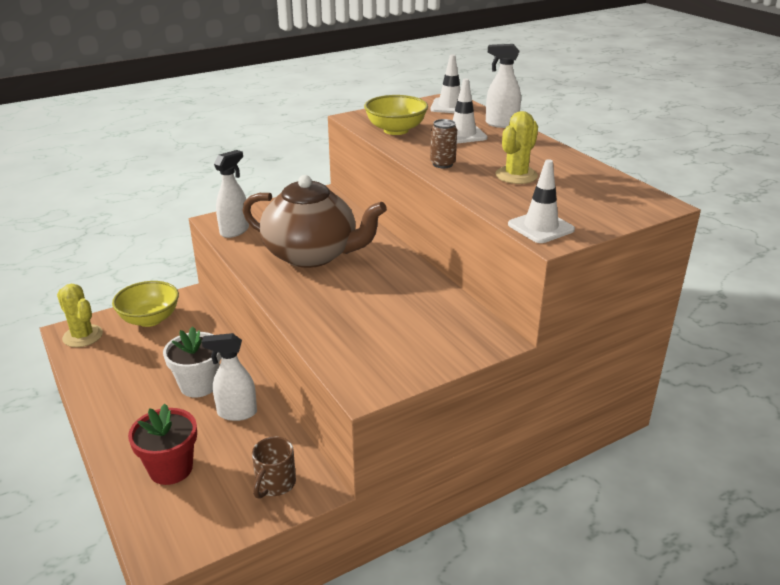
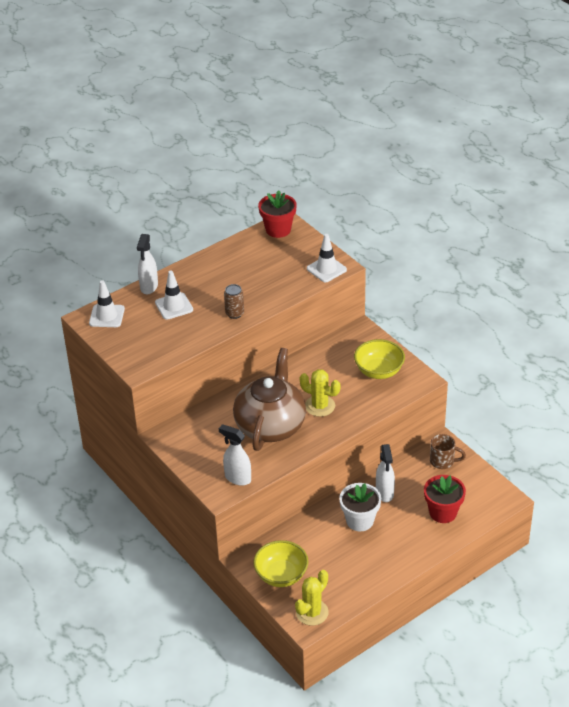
camera: 95 degrees left, 10 degrees up
(396, 130) = (167, 343): yellow bowl -> yellow bowl (379, 371)
(516, 175) = (250, 279): yellow cactus -> yellow cactus (320, 406)
(638, 198) = (278, 230): none -> red flower pot

